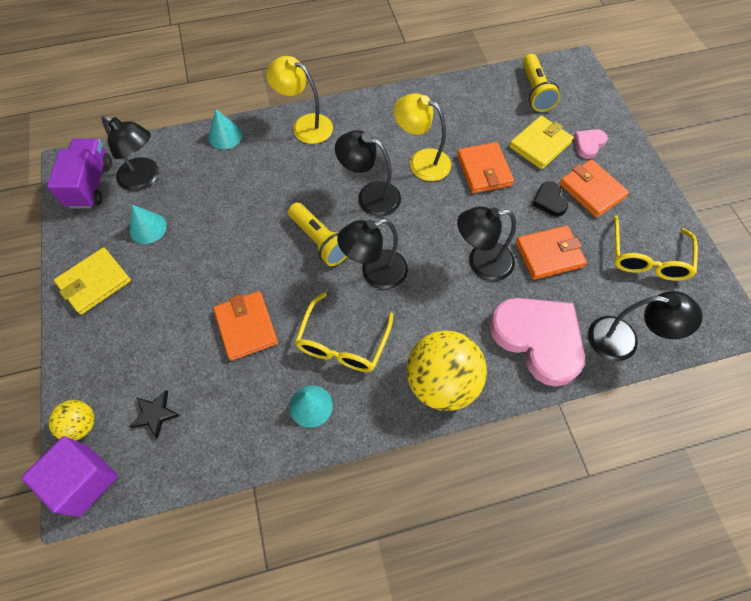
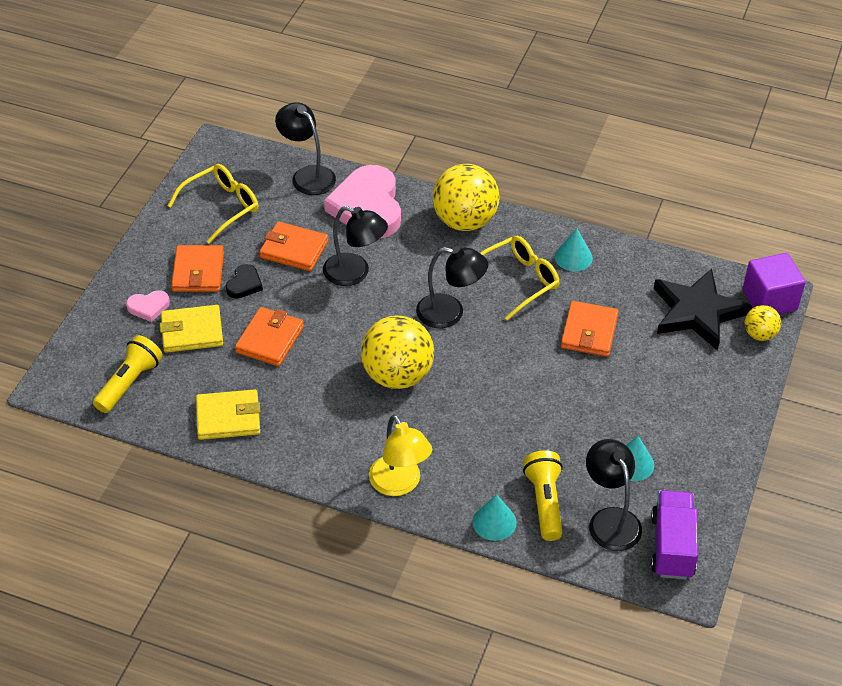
camera: 145 degrees left, 15 degrees down
(91, 184) = (672, 546): purple truck -> purple truck turned 150 degrees clockwise
(94, 282) = (707, 438): yellow wallet -> yellow wallet (228, 417)
(155, 414) = (697, 312): black star -> black star, size x2.29
(320, 241) = (476, 363): yellow flashlight -> yellow flashlight (544, 502)
(370, 196) = (397, 375): black lamp -> yellow ball
(421, 161) = (318, 379): yellow lamp -> none

